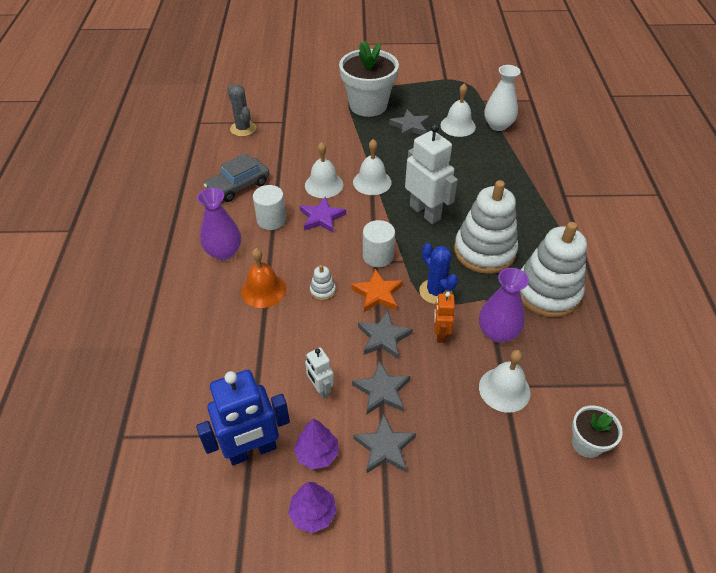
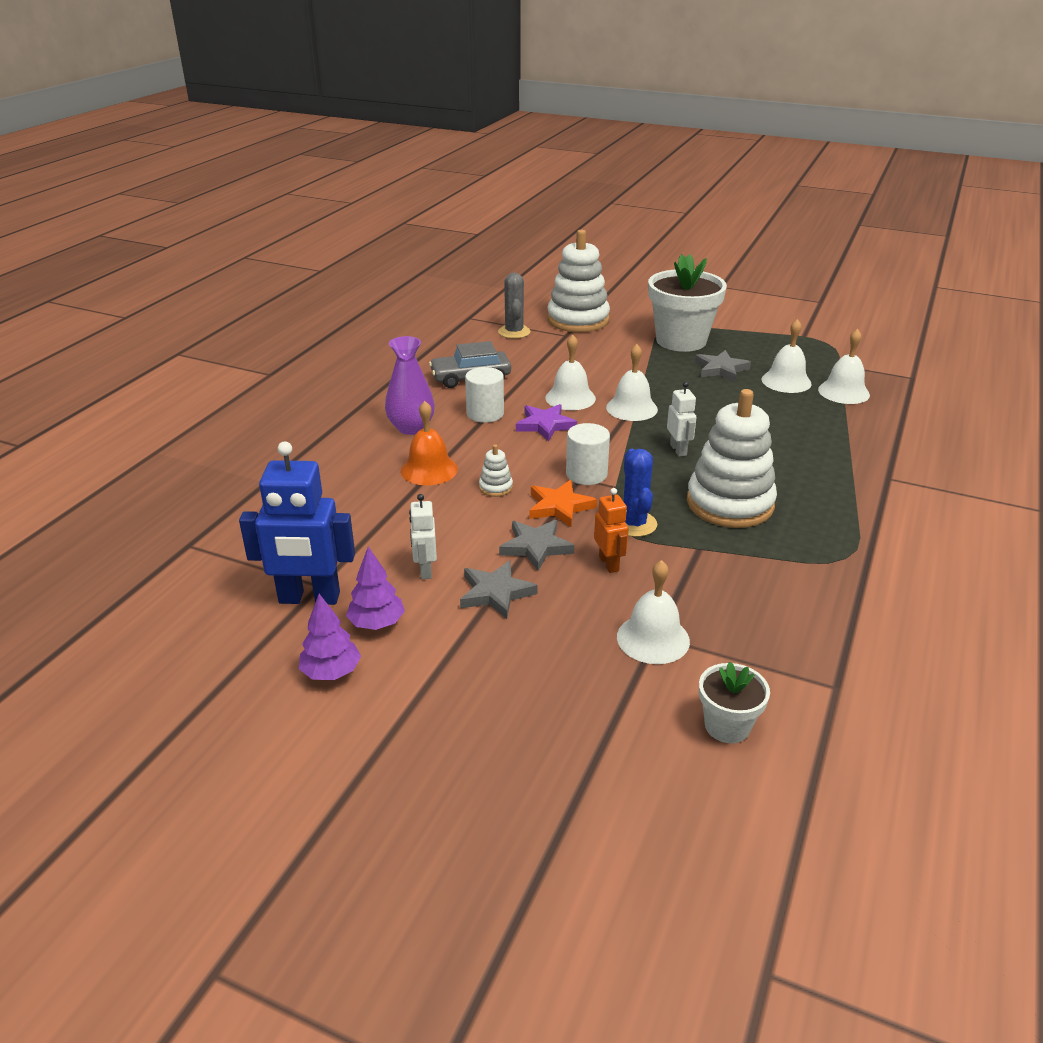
camera: 25 degrees right, 15 degrees down
(385, 447) = (459, 643): grey star -> none
(425, 212) = (678, 450): white robot -> white robot, size x0.53
(440, 334) = (609, 563): orange robot -> orange robot turned 135 degrees clockwise
(497, 332) = (687, 583): purple vase -> none
(498, 125) = (843, 392): white vase -> white bell
(547, 292) = (788, 564): white stacking toy -> white stacking toy (578, 320)

